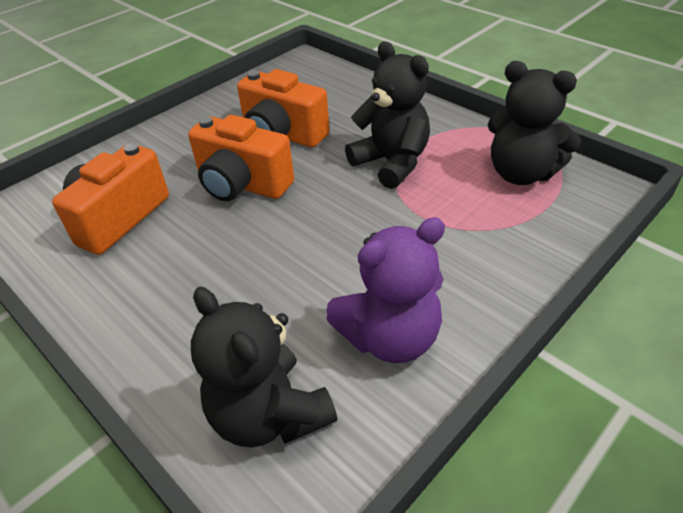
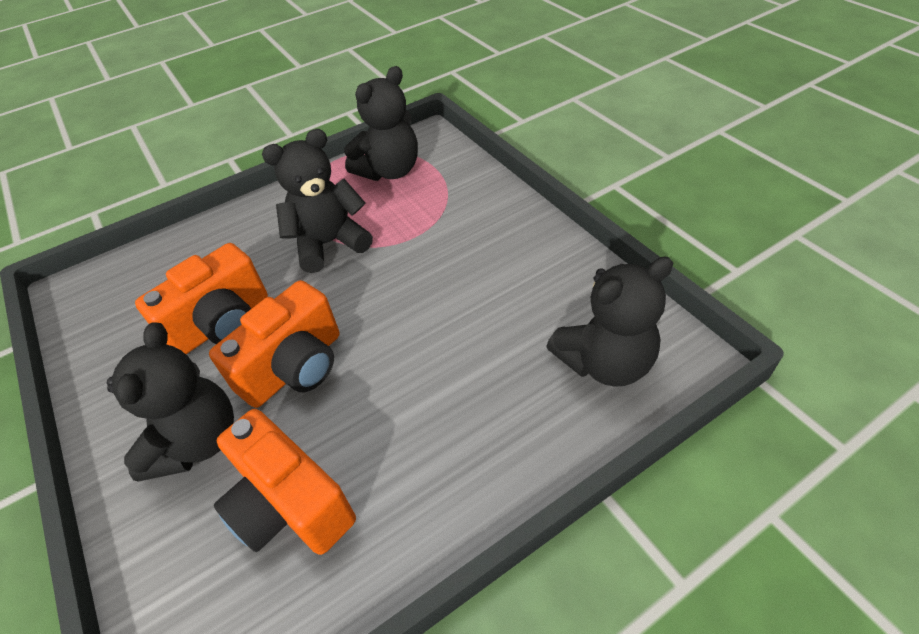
camera: 75 degrees left, 5 degrees up
(173, 159) = (197, 441): none -> black teddy bear
(390, 337) = (543, 278): purple teddy bear -> none

